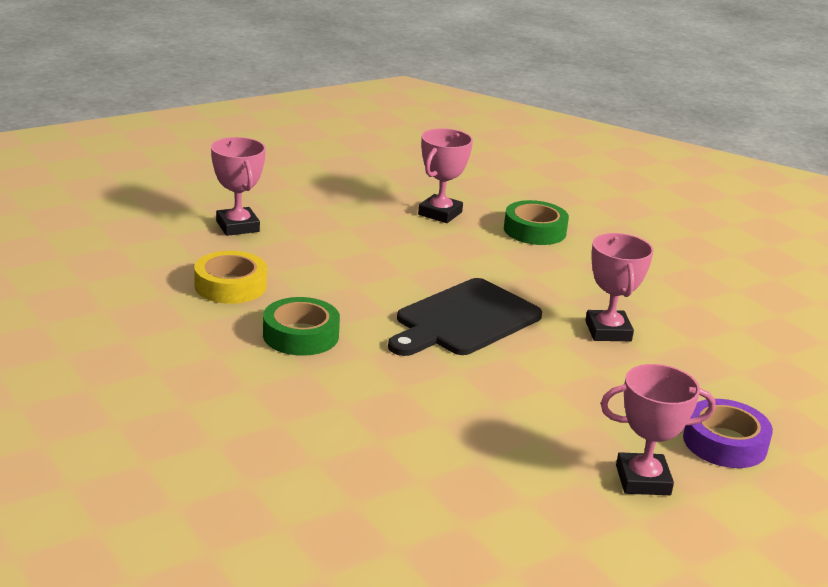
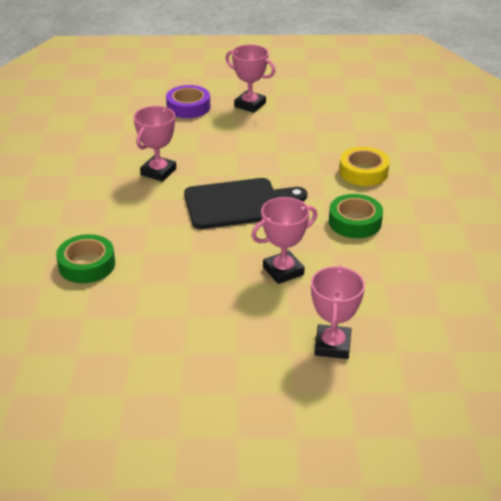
camera: 145 degrees left, 10 degrees up
(230, 286) = (378, 277): yellow tape -> yellow tape (363, 172)
(440, 213) = (139, 308): pink trophy -> pink trophy (283, 271)

